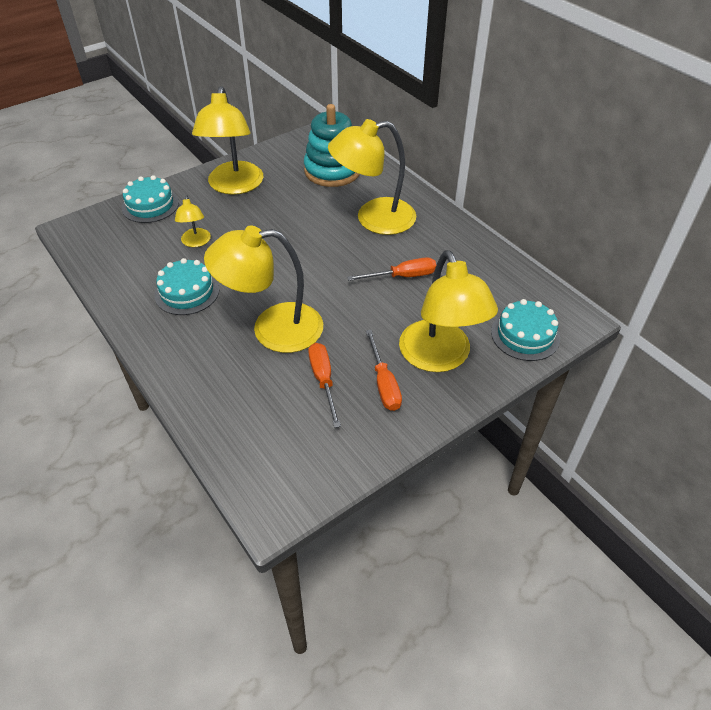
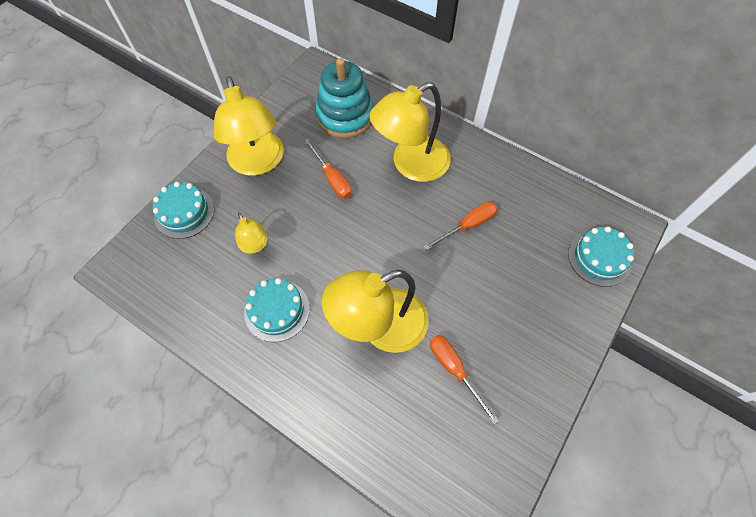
camera: 20 degrees left, 15 degrees up
(384, 383) = (507, 354): orange screwdriver -> orange screwdriver (332, 179)
(439, 358) = (541, 308): yellow lamp -> none

